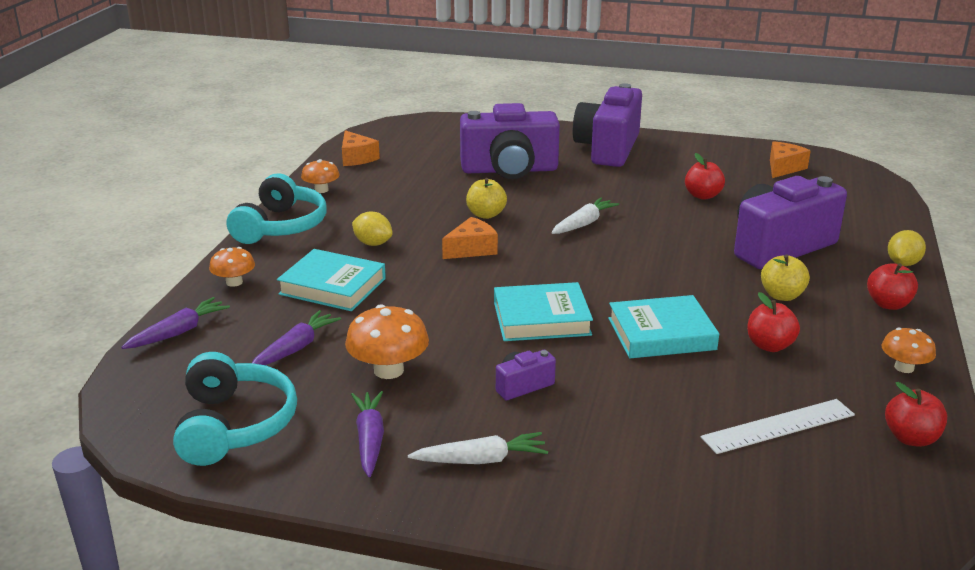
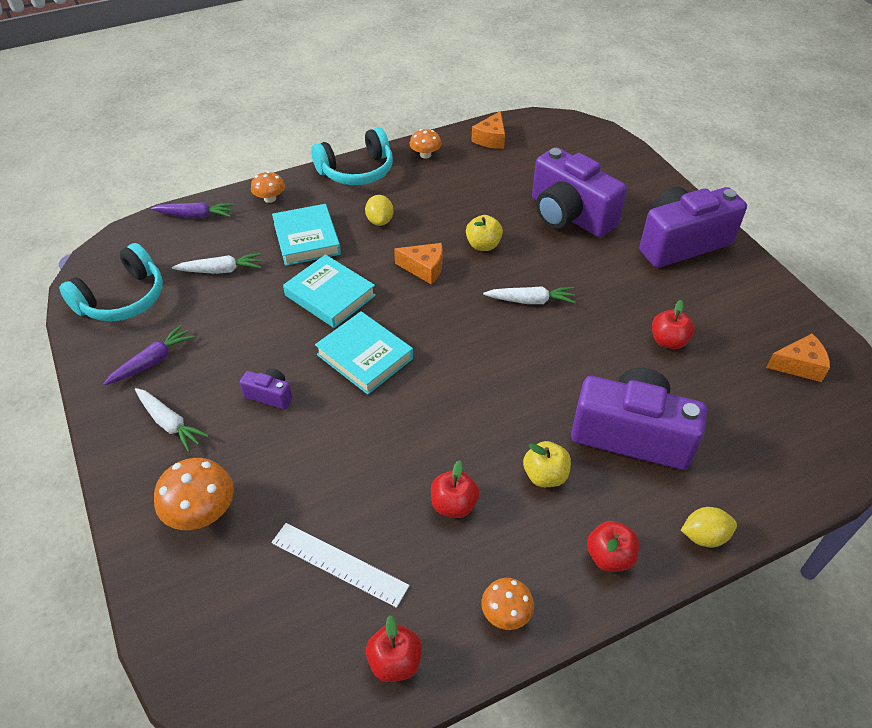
camera: 50 degrees right, 20 degrees up
(295, 348) = (221, 270): purple carrot -> white carrot
(388, 370) = (233, 323): orange mushroom -> orange mushroom (201, 511)
(661, 334) = (407, 431): turquoise book -> turquoise book (330, 295)

